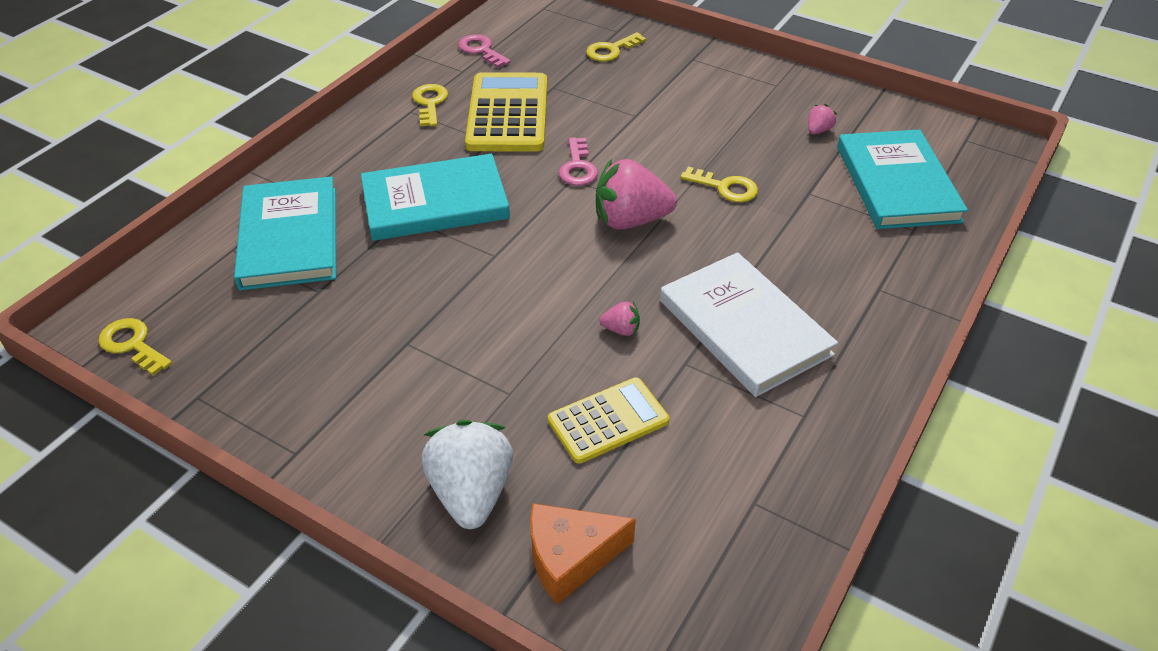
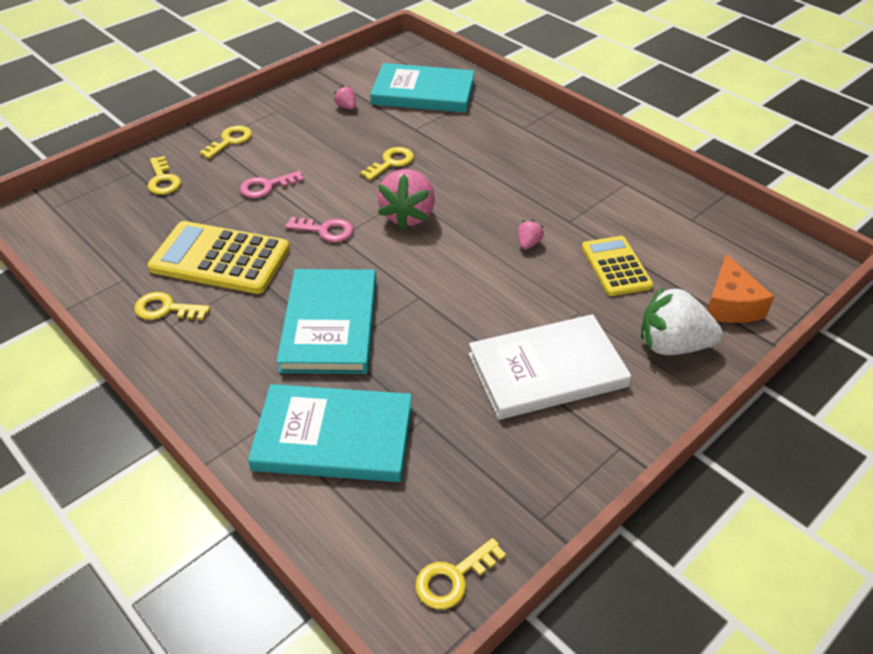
camera: 75 degrees left, 0 degrees up
(481, 50) = (96, 260): pink key -> pink key (266, 186)
(699, 70) = (230, 141): none -> yellow key
(744, 327) = (542, 188): white book -> white book (547, 370)

